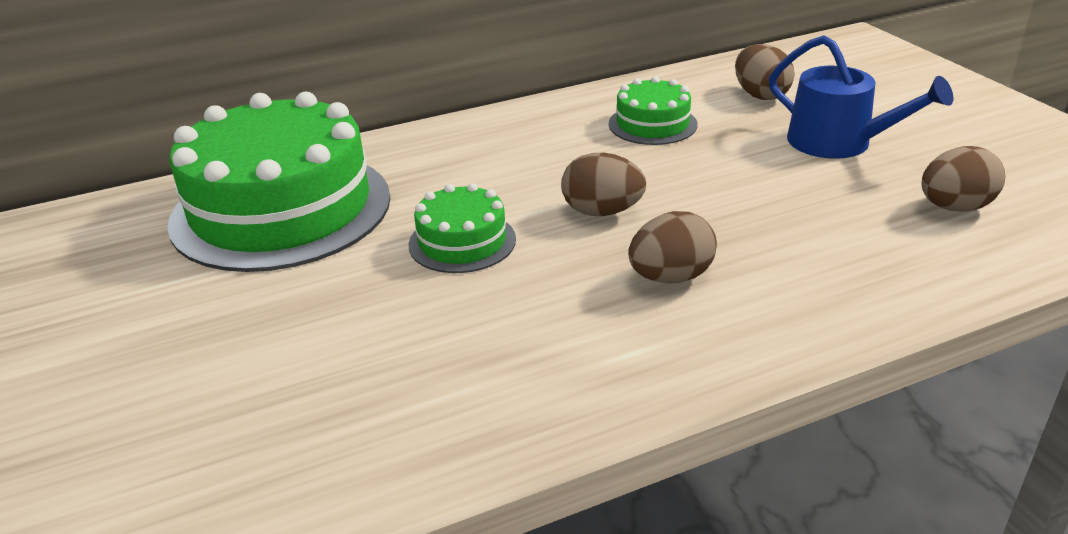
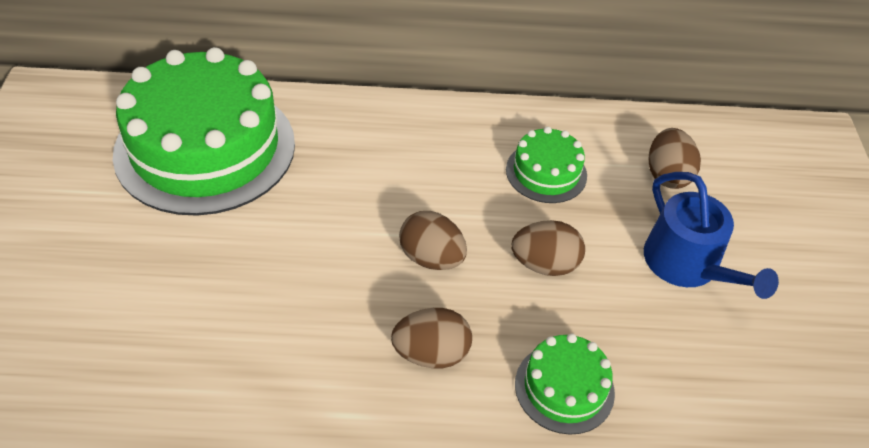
camera: 20 degrees right, 15 degrees up
(462, 242) = (307, 243): green cake -> green cake (564, 388)
(954, 207) = (722, 388): brown egg -> brown egg (544, 264)

